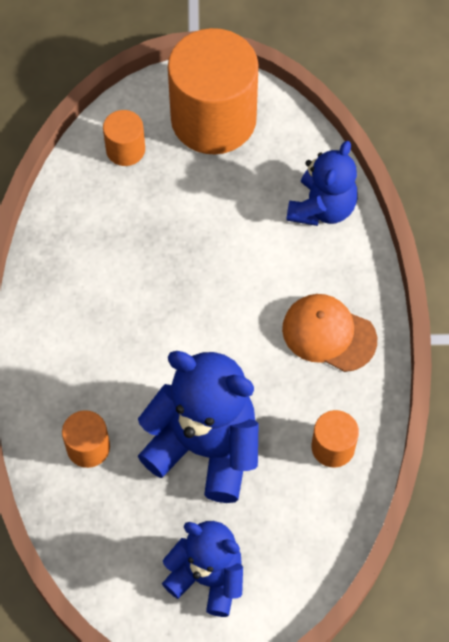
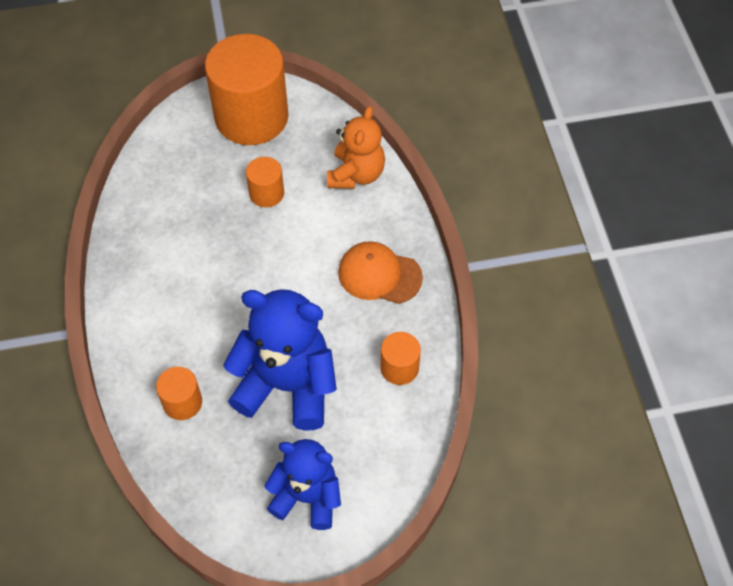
camera: 10 degrees left, 5 degrees down
(125, 150) = (179, 151): orange cylinder -> orange cylinder (266, 193)
(322, 208) = (356, 174): blue teddy bear -> orange teddy bear

